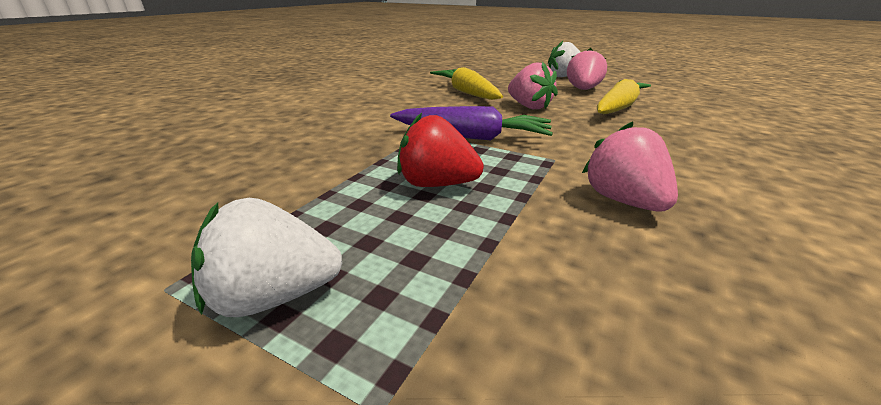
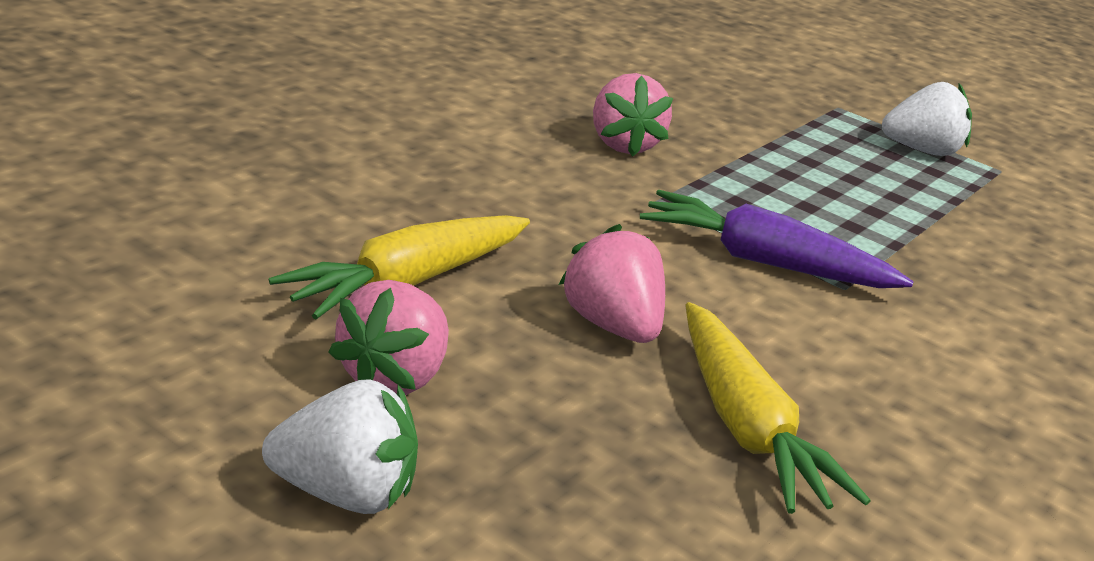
camera: 175 degrees left, 0 degrees up
(436, 184) = (818, 199): red strawberry -> none

